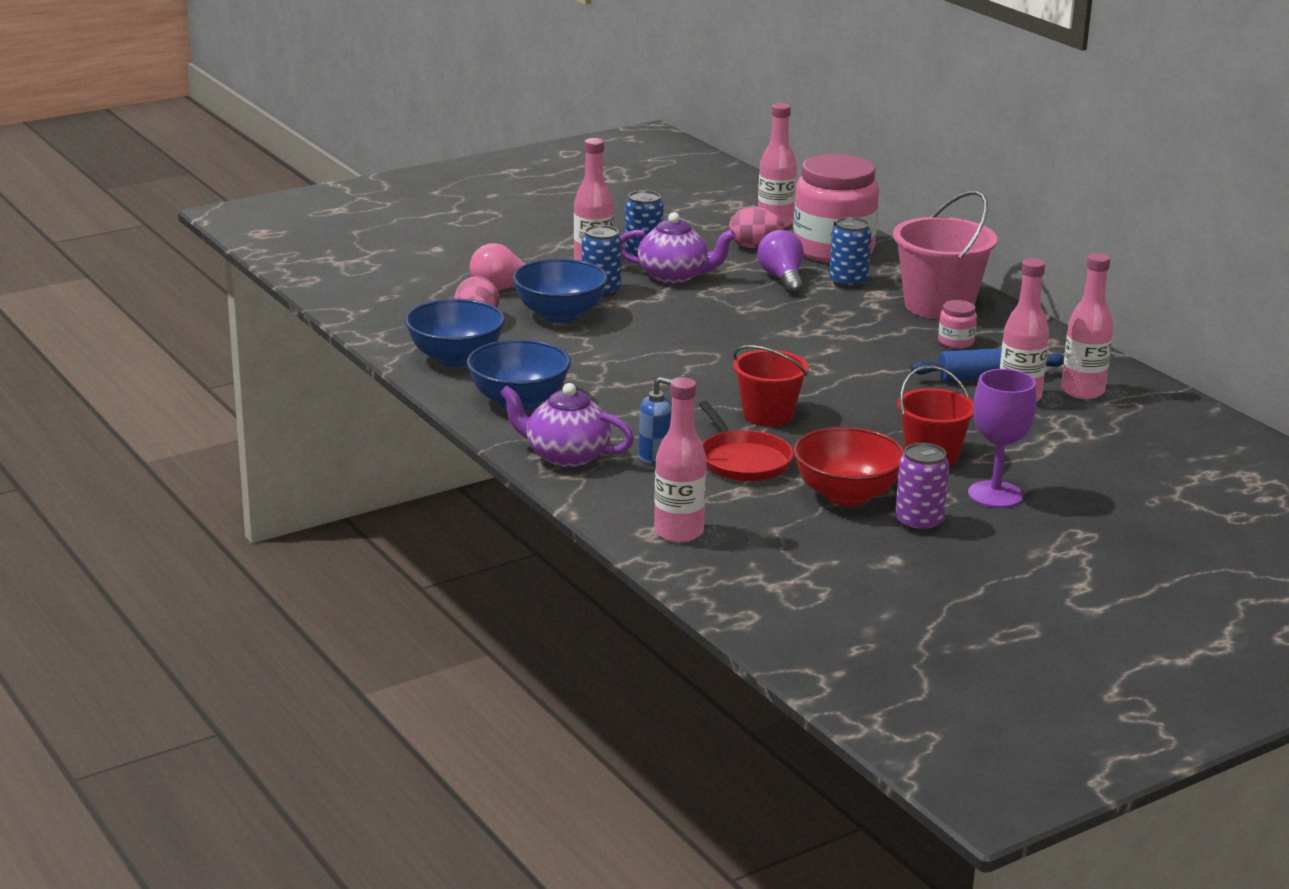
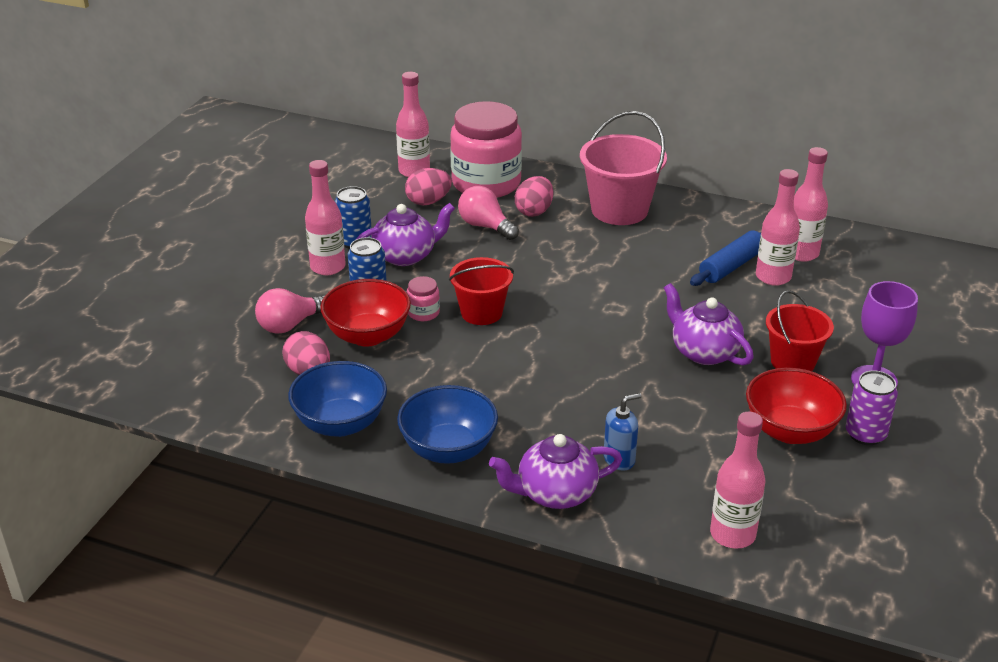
camera: 35 degrees left, 10 degrees up
(560, 315) = (368, 335): blue bowl -> red bowl
(743, 461) = (683, 431): red pan -> none
(768, 415) = (642, 373): red bucket -> red bucket (481, 312)
(782, 278) = (485, 226): purple light bulb -> pink light bulb
(848, 282) = (534, 211): blue can -> pink egg
(853, 421) = (704, 352): none -> purple teapot
(956, 342) = (672, 240): pink jar -> pink jar (423, 313)

